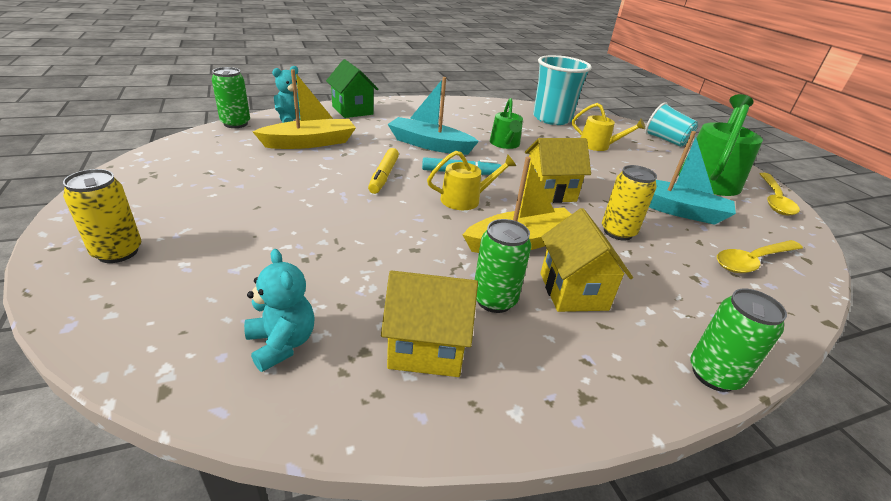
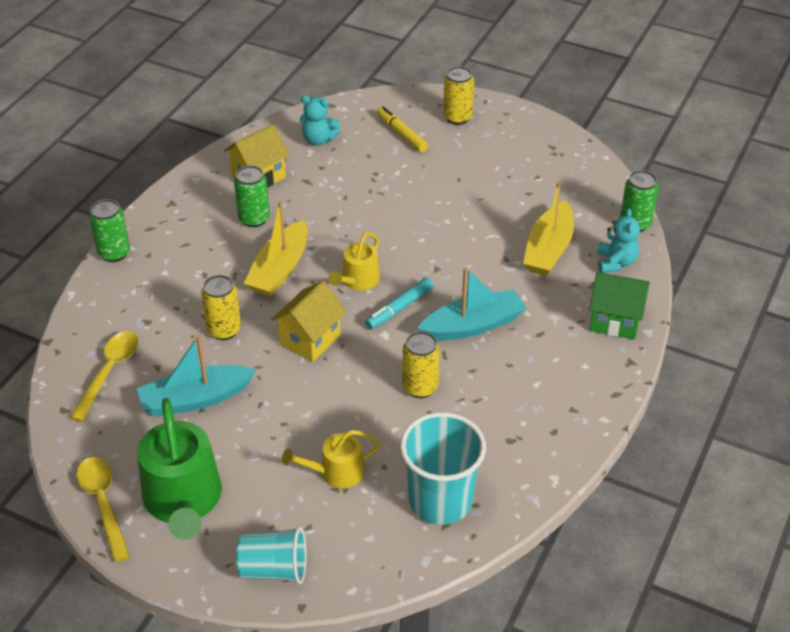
camera: 140 degrees right, 10 degrees up
(384, 176) = (441, 259): yellow marker -> yellow marker (401, 134)
(505, 144) = (420, 387): green watering can -> yellow can
(573, 291) = (217, 254): yellow house -> none

